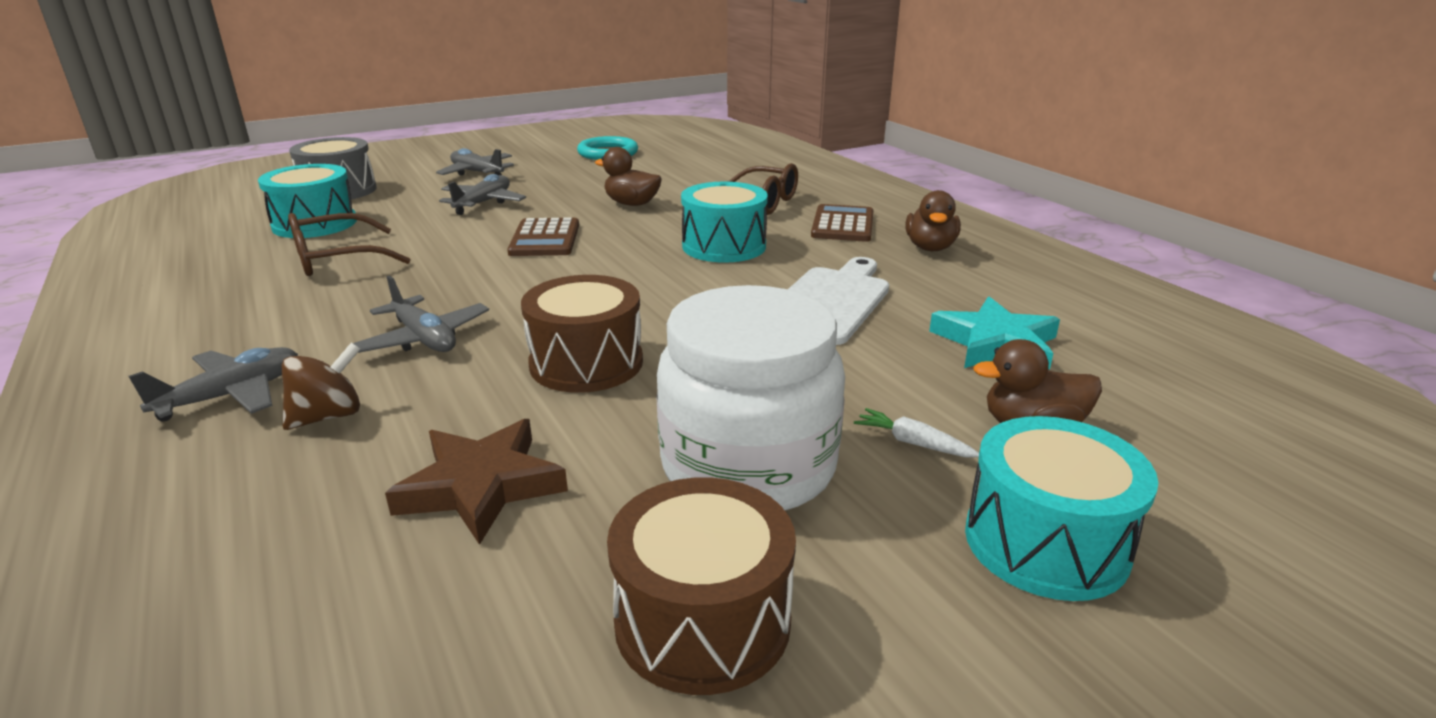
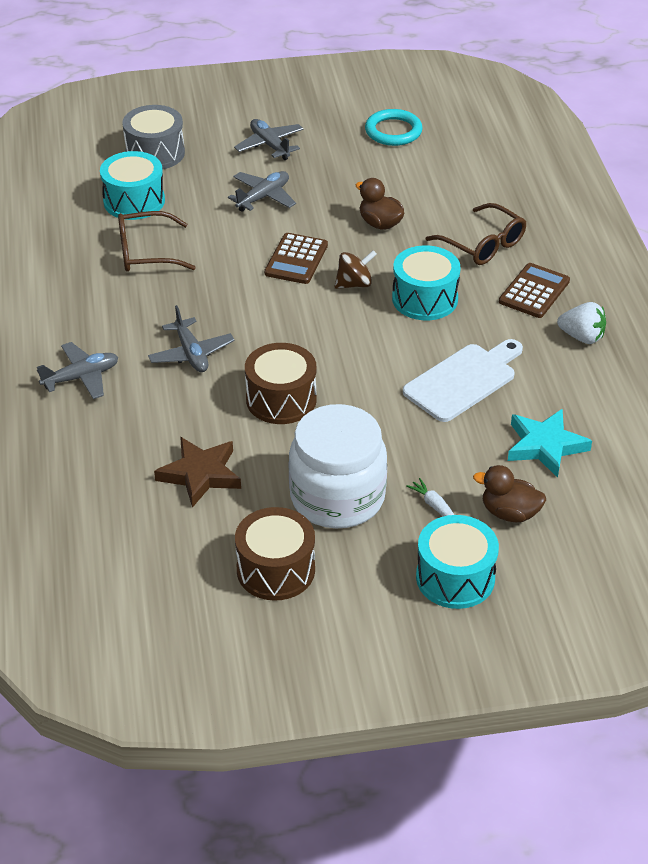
camera: 20 degrees right, 15 degrees up
(328, 416) = (131, 406): brown spinning top -> brown spinning top (354, 284)
(930, 248) = (582, 337): brown duck -> white strawberry

